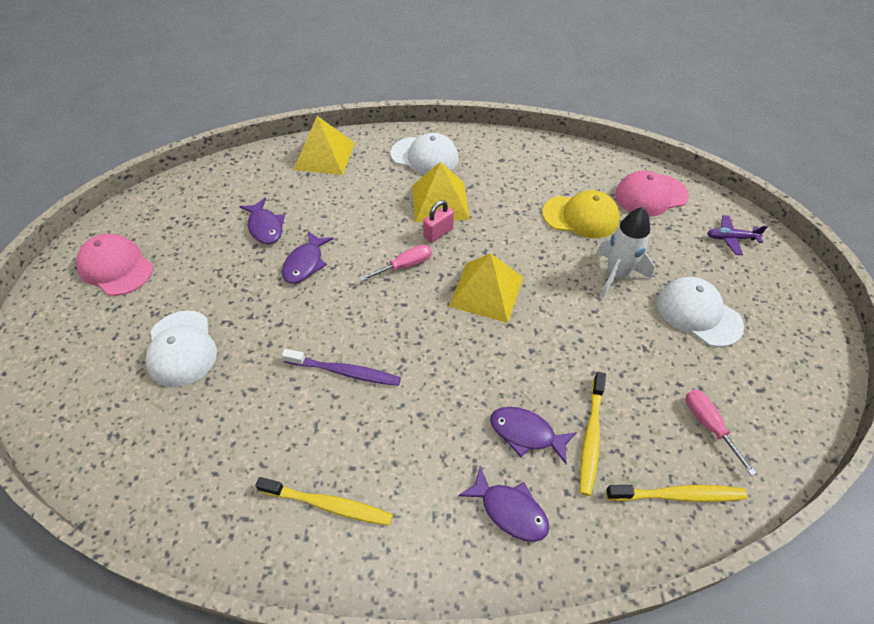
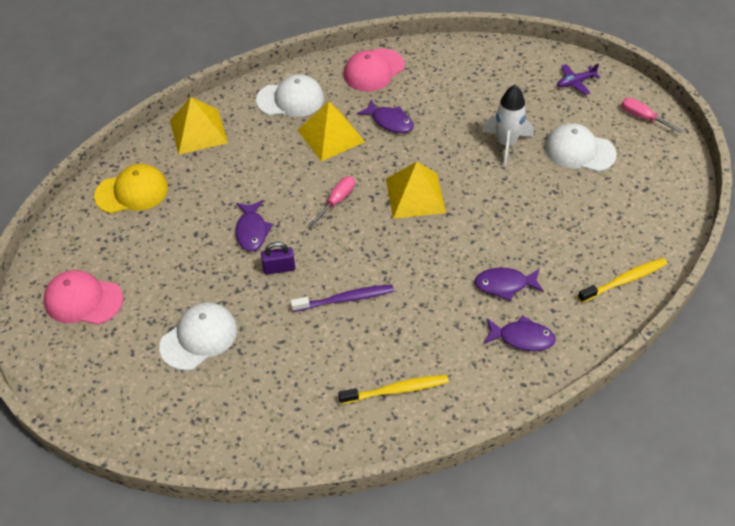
camera: 25 degrees left, 0 degrees up
(181, 348) = (199, 337): white cap -> white cap turned 90 degrees counterclockwise
(265, 227) = (192, 214): purple fish -> purple fish (390, 121)
(304, 311) = (279, 268): none -> purple padlock
(438, 233) = (347, 163): pink padlock -> none
(581, 216) = (453, 106): yellow cap -> yellow cap (132, 192)
(591, 437) = (550, 268): yellow toothbrush -> none
(650, 195) = (498, 68): pink cap -> pink cap (373, 70)
(708, 425) = (622, 227): pink screwdriver -> pink screwdriver (643, 117)

